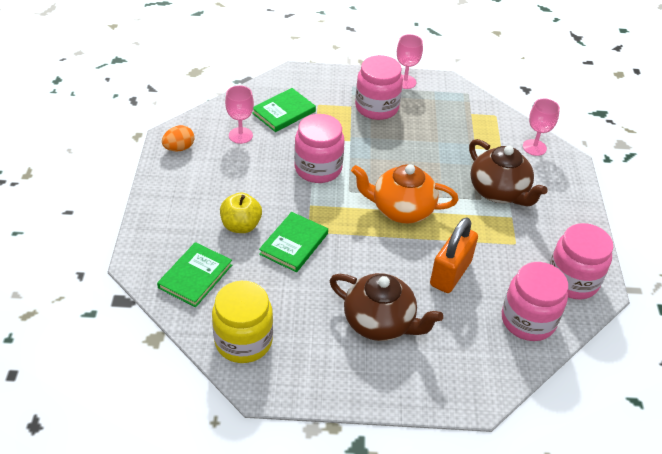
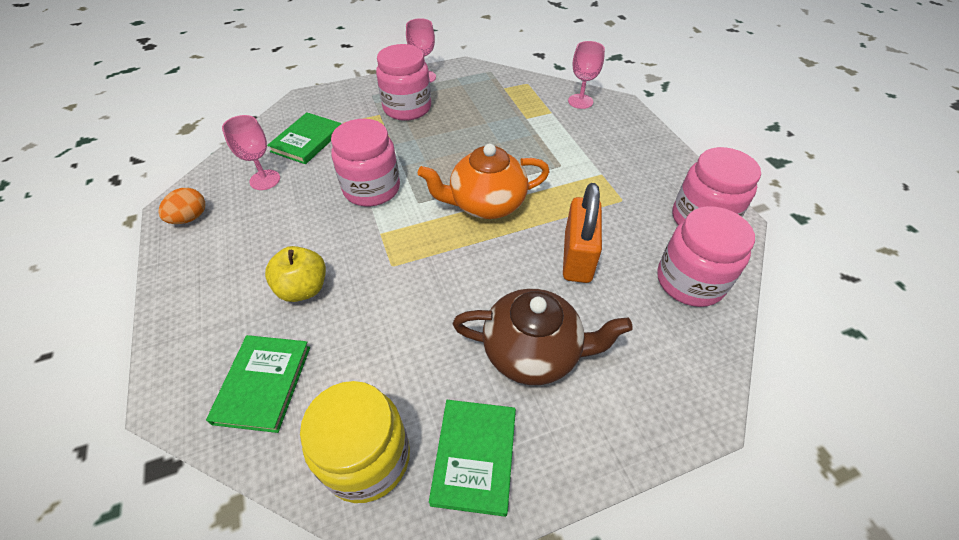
camera: 20 degrees left, 5 degrees up
(294, 244) = (380, 288): green book -> green book (474, 456)
(499, 192) = (574, 153): brown teapot -> none

